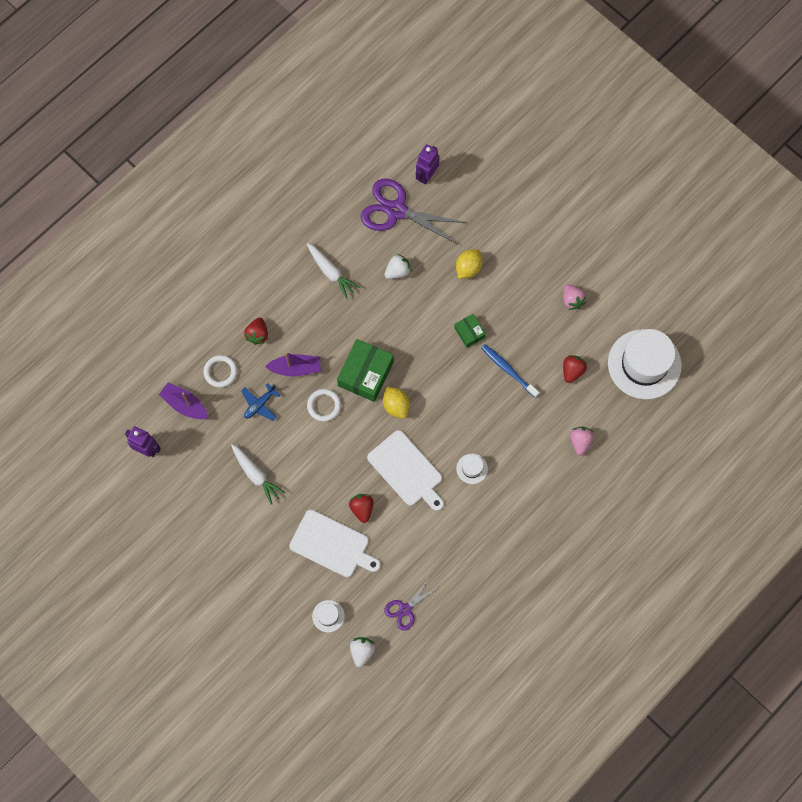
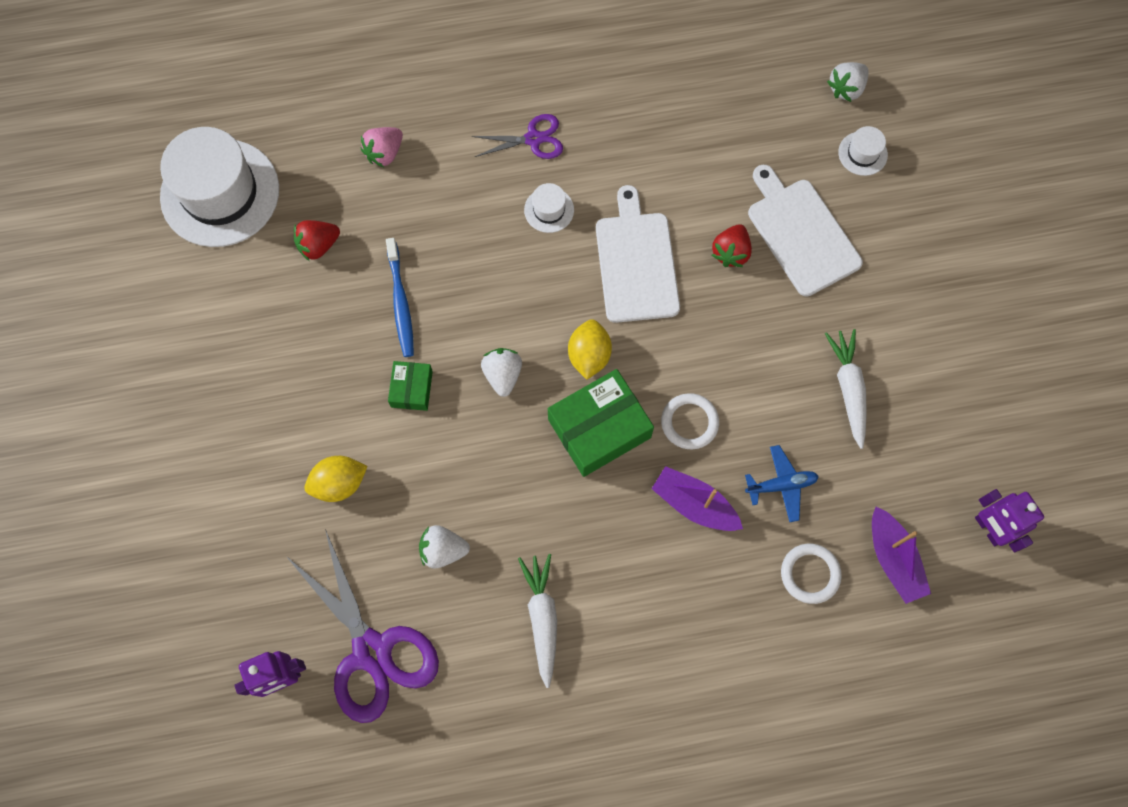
camera: 145 degrees left, 0 degrees up
(257, 334) = (718, 595): red strawberry -> none
(405, 609) = (758, 102): purple scissors -> purple scissors (533, 139)
(431, 368) = (503, 375): none -> white strawberry
(572, 300) = (237, 338): pink strawberry -> none

